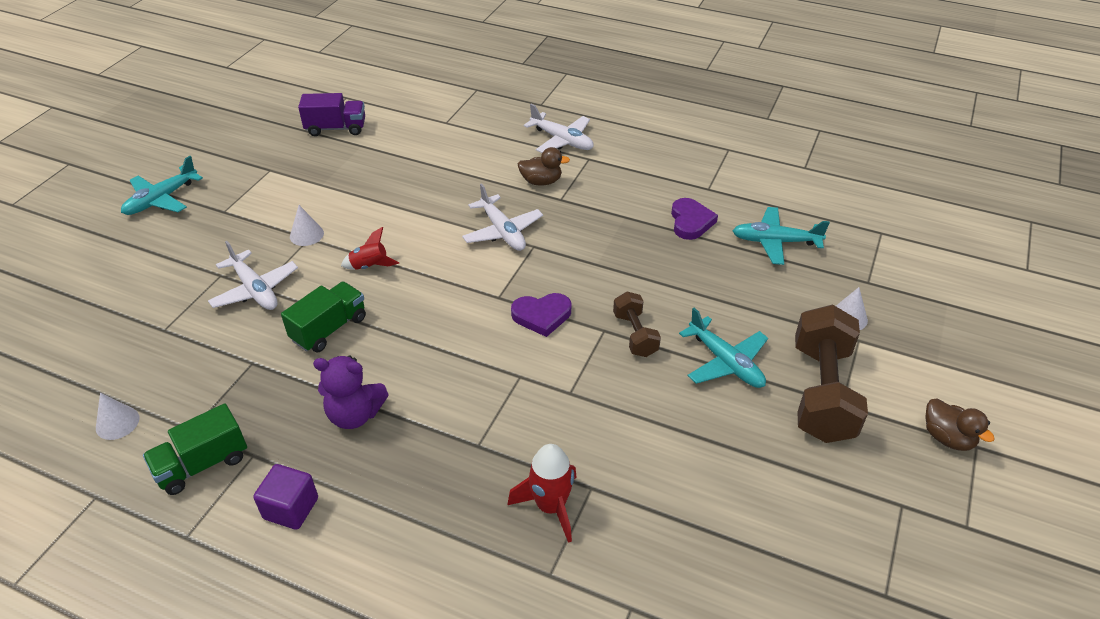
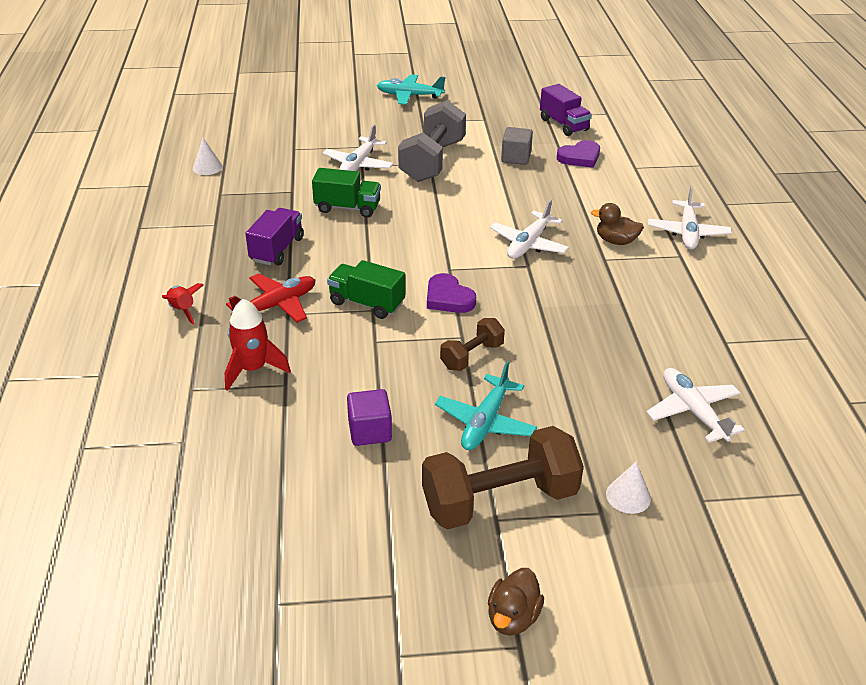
camera: 60 degrees right, 5 degrees down
(202, 464) = (196, 209): green truck -> green truck (367, 303)
(291, 508) = (182, 256): purple cube -> purple cube (370, 431)
(306, 235) = (432, 161): white cone -> grey dumbbell
(355, 415) = (277, 249): purple teddy bear -> purple truck
(359, 180) = (515, 158): none -> grey cube
(370, 266) = (426, 199): red rocket -> red rocket (183, 310)
(456, 450) = (276, 305): none -> red plane
(541, 181) = (616, 241): brown duck -> brown duck turned 135 degrees clockwise
(690, 222) = (659, 345): purple heart -> purple heart (579, 157)
(775, 242) = (692, 411): turquoise plane -> white plane

